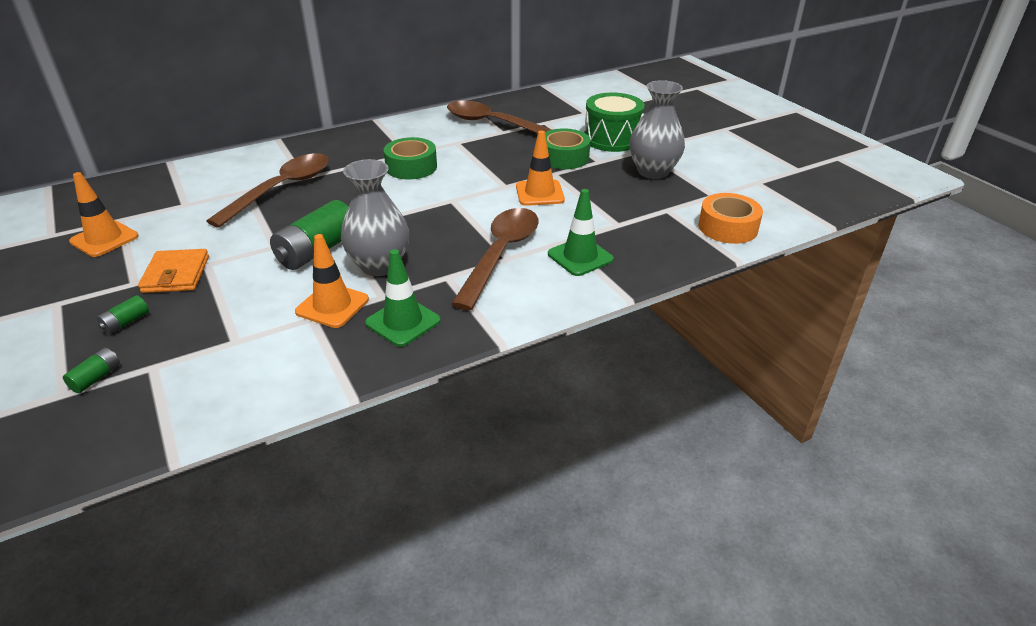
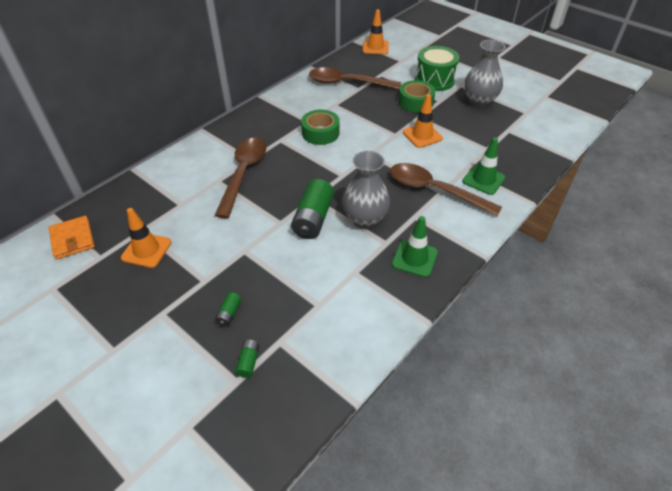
camera: 20 degrees left, 10 degrees up
(176, 274) = (230, 265): orange wallet -> orange wallet (72, 239)
(332, 305) = (360, 259): orange traffic cone -> orange traffic cone (375, 47)
(500, 254) = (434, 190): brown spoon -> brown spoon turned 60 degrees counterclockwise
(727, 227) = (551, 135): orange tape -> none

